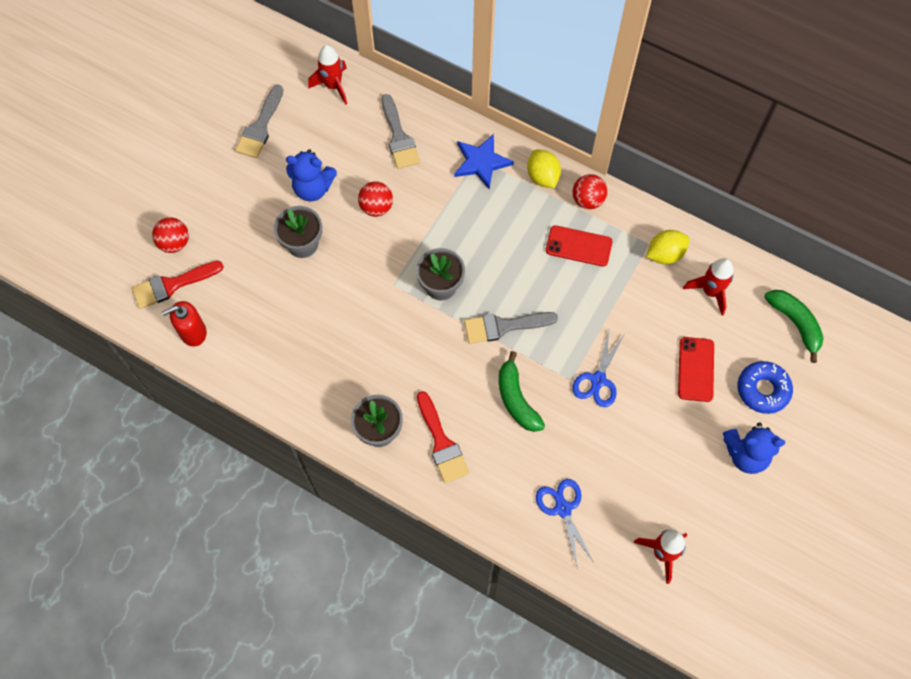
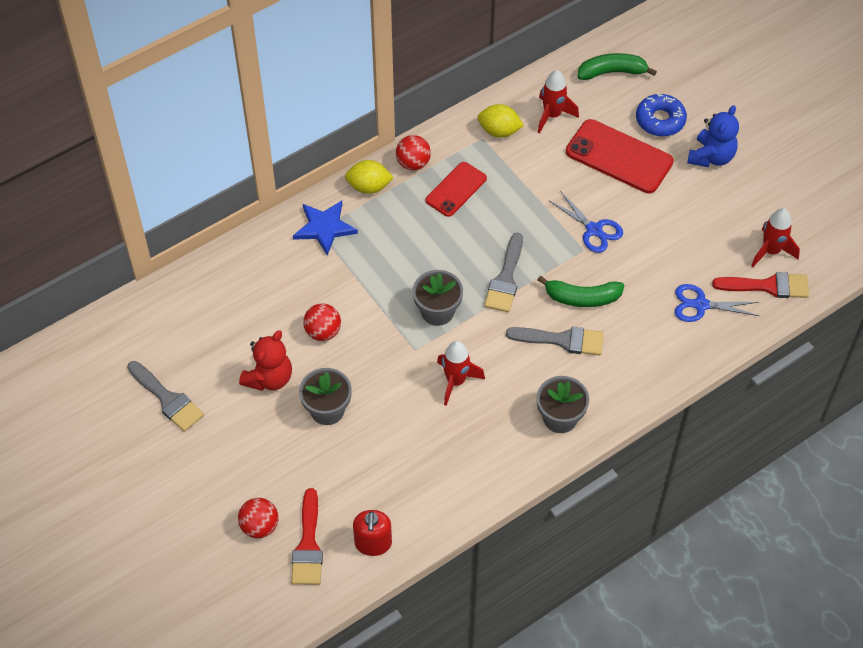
camera: 65 degrees left, 10 degrees down
(313, 188) = (269, 378): blue teddy bear -> red teddy bear
(333, 86) = (160, 317): red rocket -> red rocket (456, 381)
(399, 137) = (255, 283): grey brush -> grey brush (562, 340)
(441, 443) = (596, 372): red brush -> red brush (768, 286)
(665, 254) = (499, 131): yellow lemon -> yellow lemon turned 75 degrees counterclockwise
(695, 369) = (619, 157): red phone -> red phone, size x1.60

